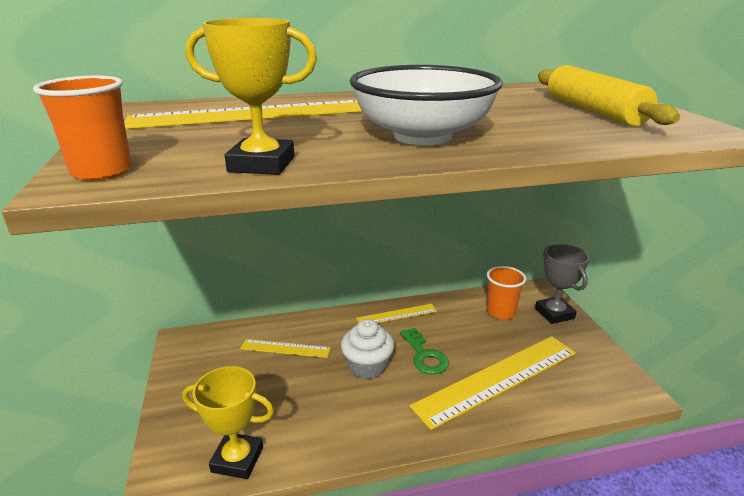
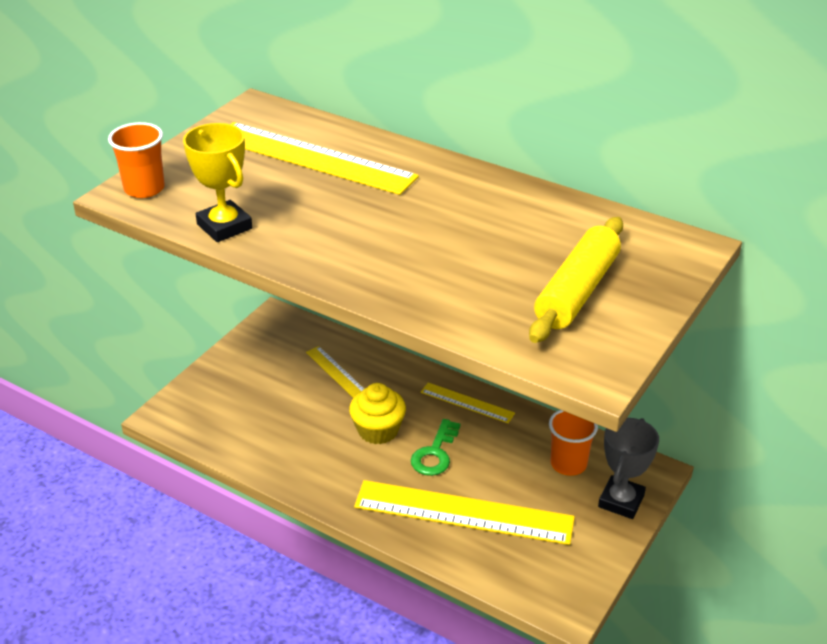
camera: 45 degrees right, 10 degrees up
(237, 459) = (214, 434): yellow trophy -> none
(367, 366) = (378, 430): white cupcake -> yellow cupcake
(422, 136) = (367, 249): white bowl -> none

